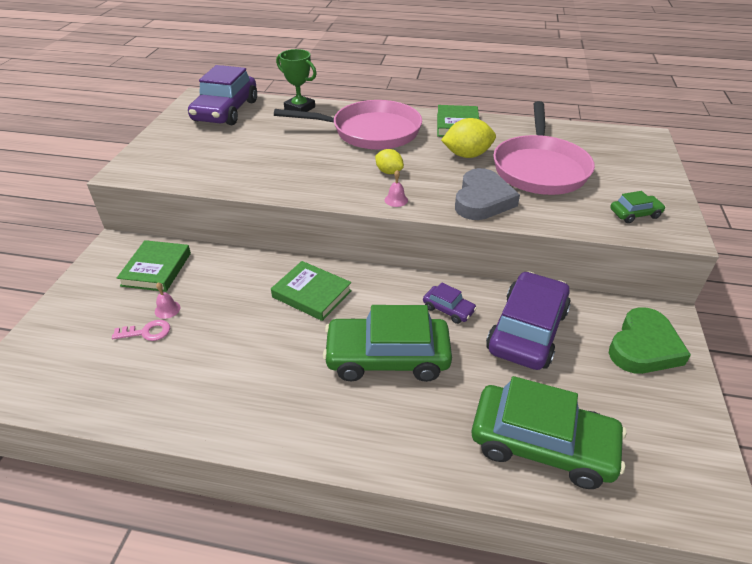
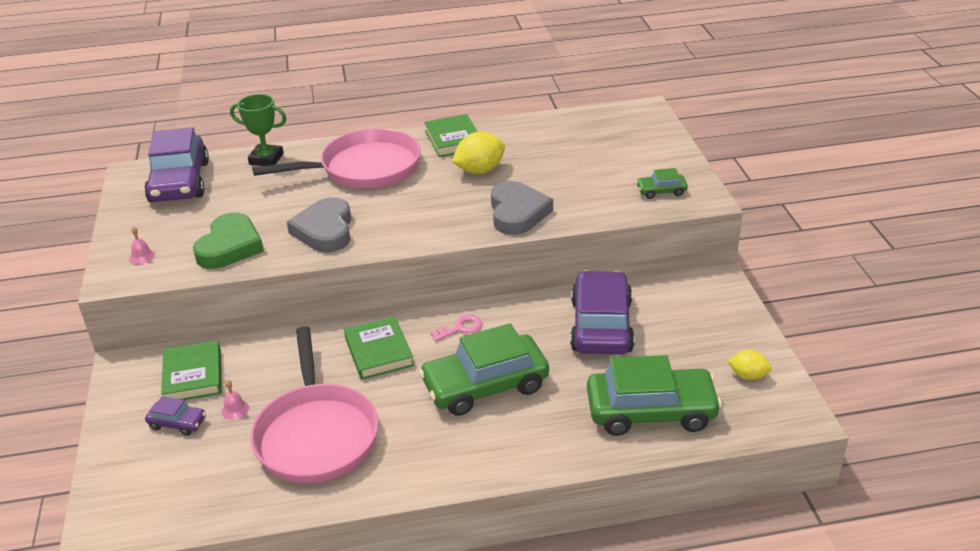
camera: 20 degrees left, 5 degrees down
(146, 332) = (228, 436): pink key -> pink key (460, 328)
(307, 174) = (325, 230): none -> grey heart
(312, 294) = (379, 352): green book -> green book turned 60 degrees clockwise
(389, 172) = (409, 207): yellow lemon -> yellow lemon (748, 376)
(396, 200) = (433, 234): pink bell -> pink bell (142, 256)
(448, 309) = (521, 328): purple car -> purple car (177, 423)
(539, 168) = (557, 167): pink pan -> pink pan (316, 434)
(635, 214) = (661, 191): green car -> green car turned 150 degrees counterclockwise
(643, 347) = (706, 310): green heart -> green heart (230, 246)

